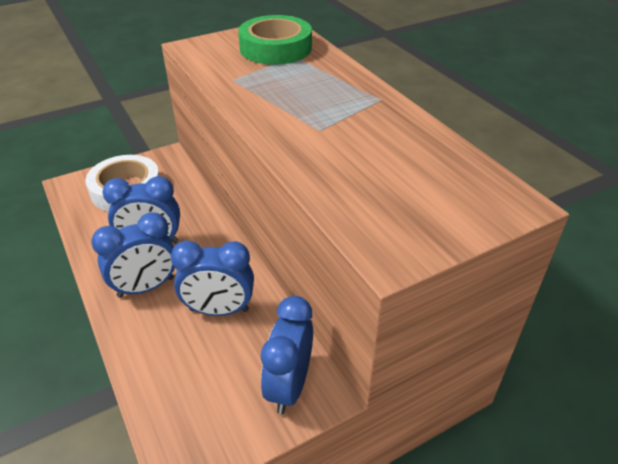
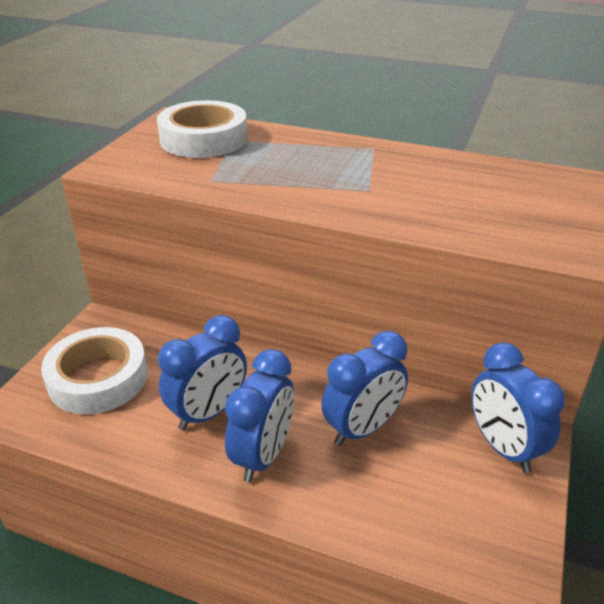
camera: 40 degrees left, 5 degrees down
(275, 48) = (203, 139): green tape -> white tape

